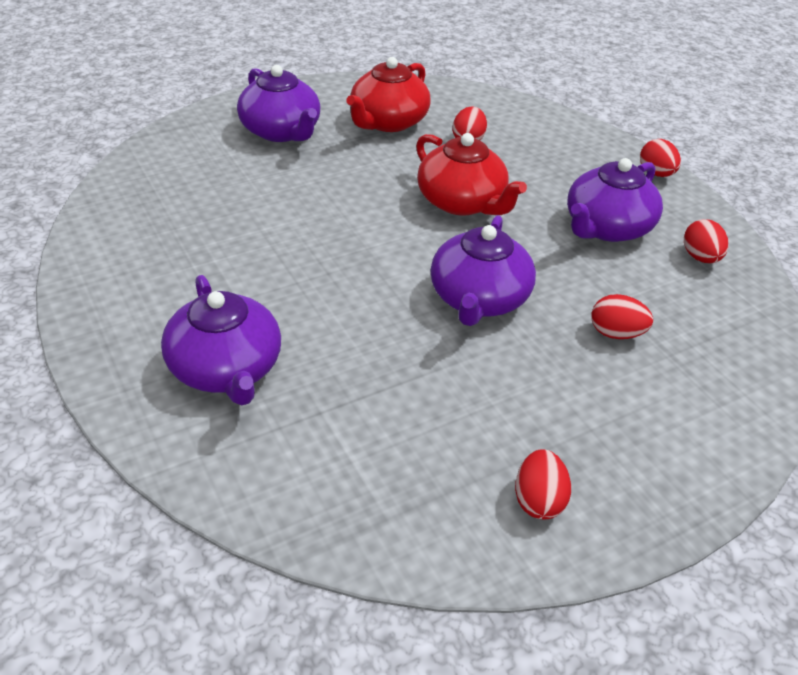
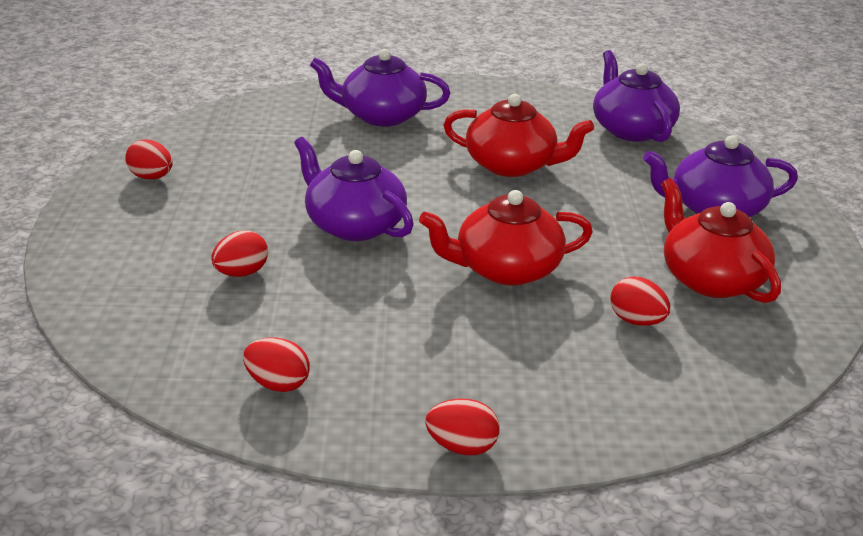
camera: 120 degrees right, 10 degrees down
(282, 241) = (512, 165): none -> red teapot
(606, 227) = (386, 343): purple teapot -> purple teapot (631, 129)

